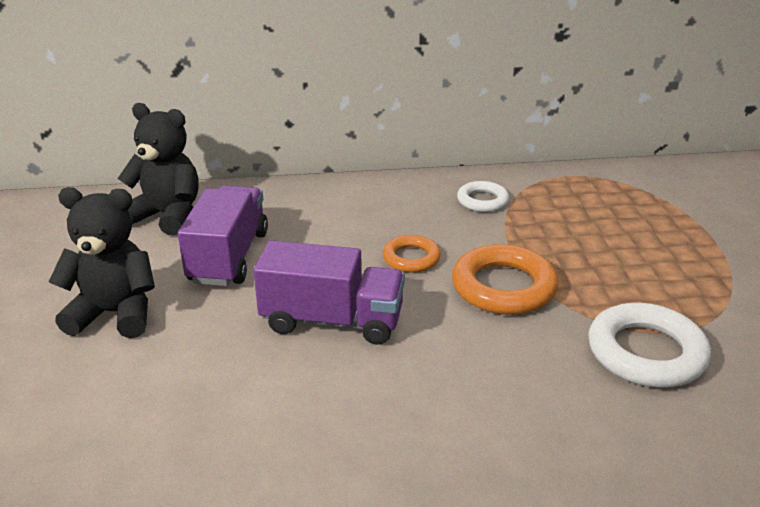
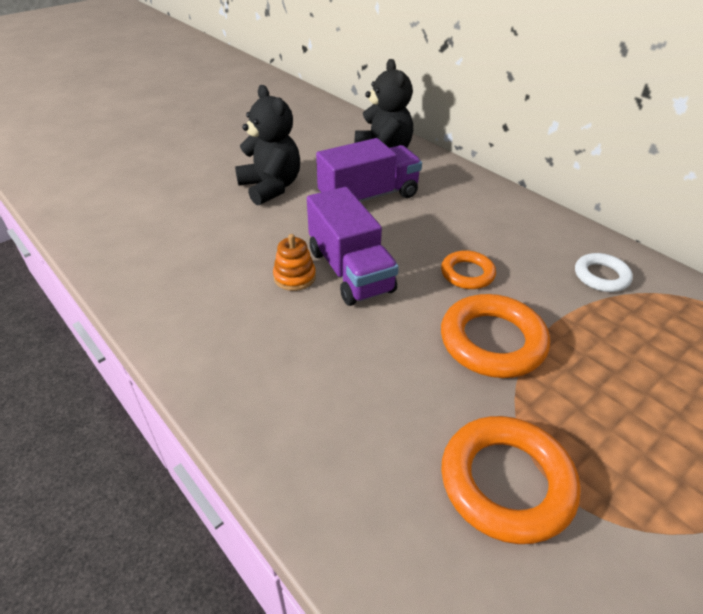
camera: 55 degrees right, 10 degrees up
(299, 361) = (294, 277): none -> orange stacking toy
(646, 353) = (506, 482): white ring -> orange ring

